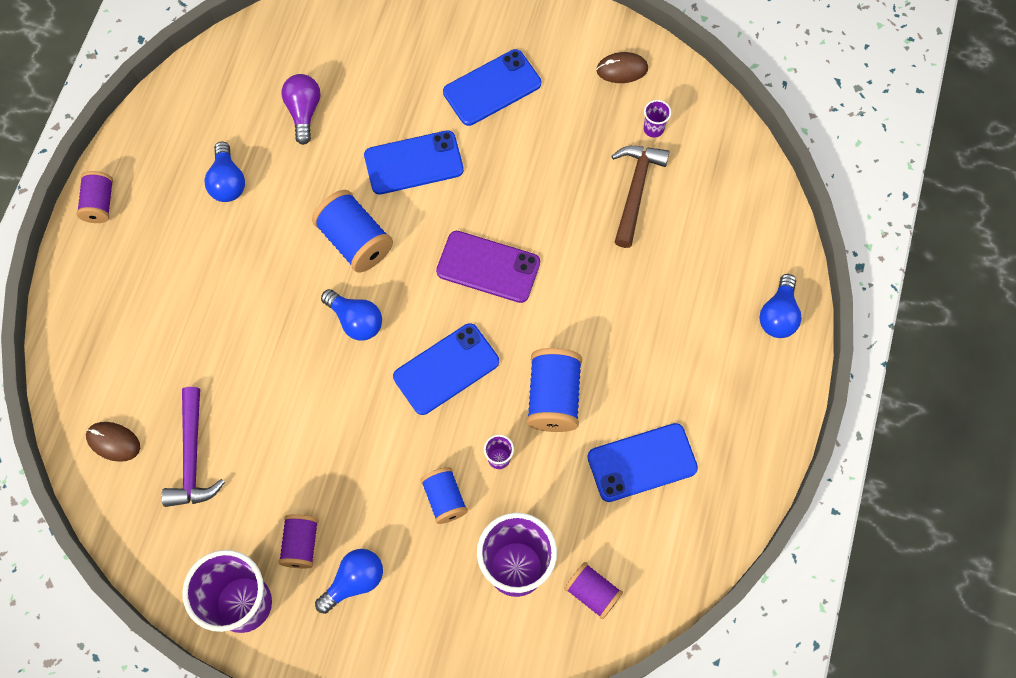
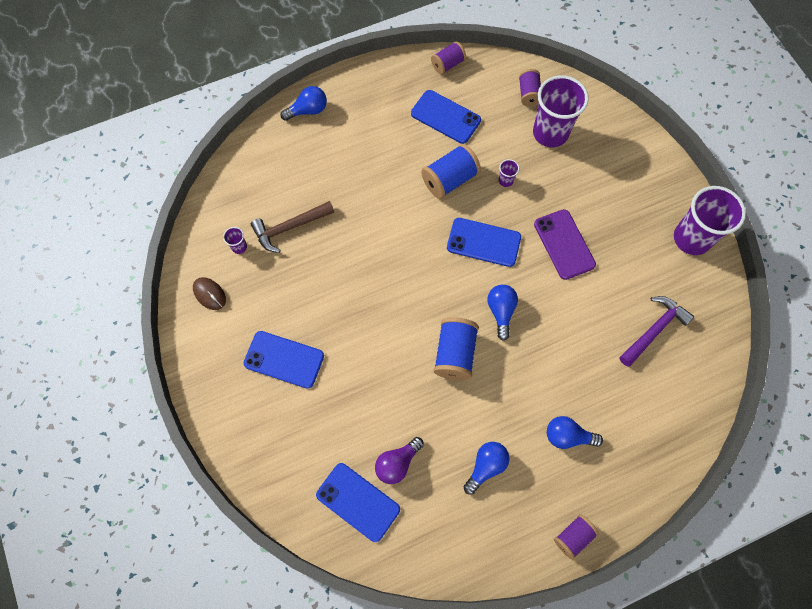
camera: 130 degrees left, 0 degrees up
(113, 442) = (689, 380): brown mouse -> none
(301, 544) = (638, 236): purple spool -> purple spool (448, 64)
(354, 581) = (629, 197): blue light bulb -> blue light bulb (567, 436)
(413, 163) = (375, 363): blue phone -> blue phone (358, 502)
(444, 499) = (550, 189): blue spool -> none
(488, 267) = (405, 268): purple phone -> purple phone (564, 244)

